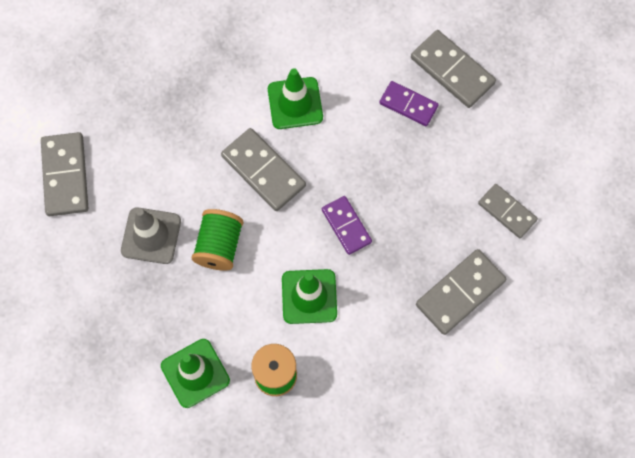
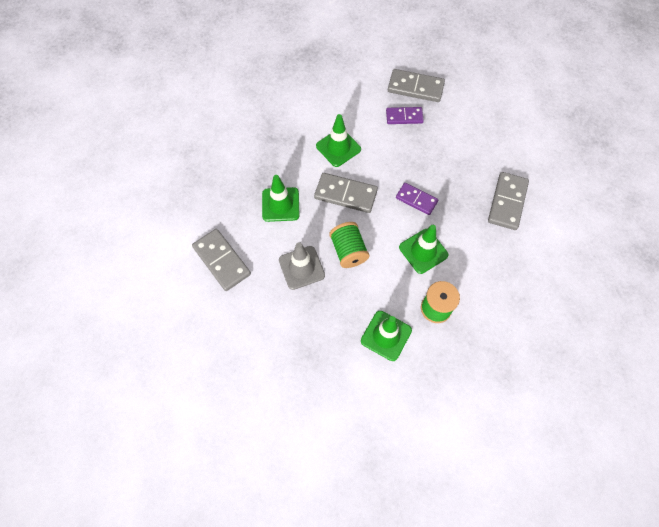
camera: 30 degrees left, 5 degrees down
(176, 141) = (280, 204): none -> green traffic cone
(507, 212) = (500, 145): grey domino -> none

